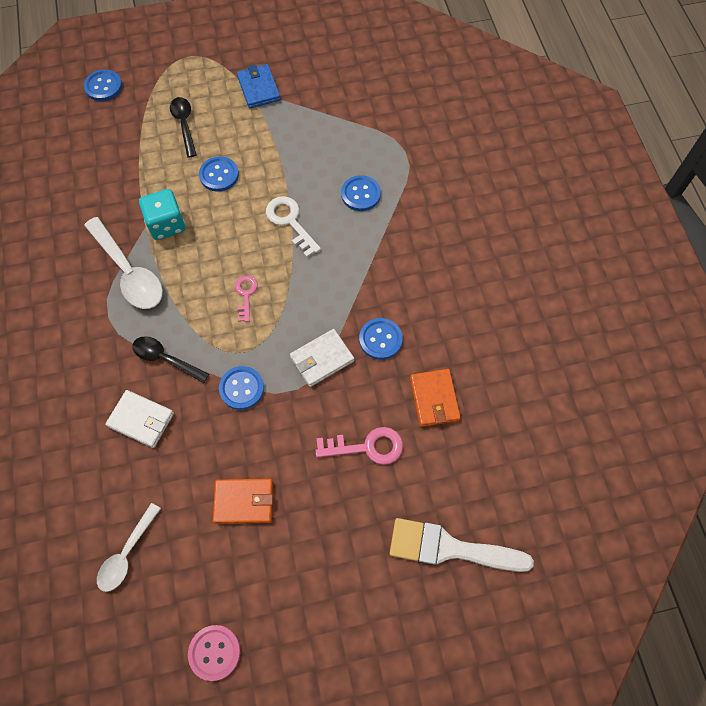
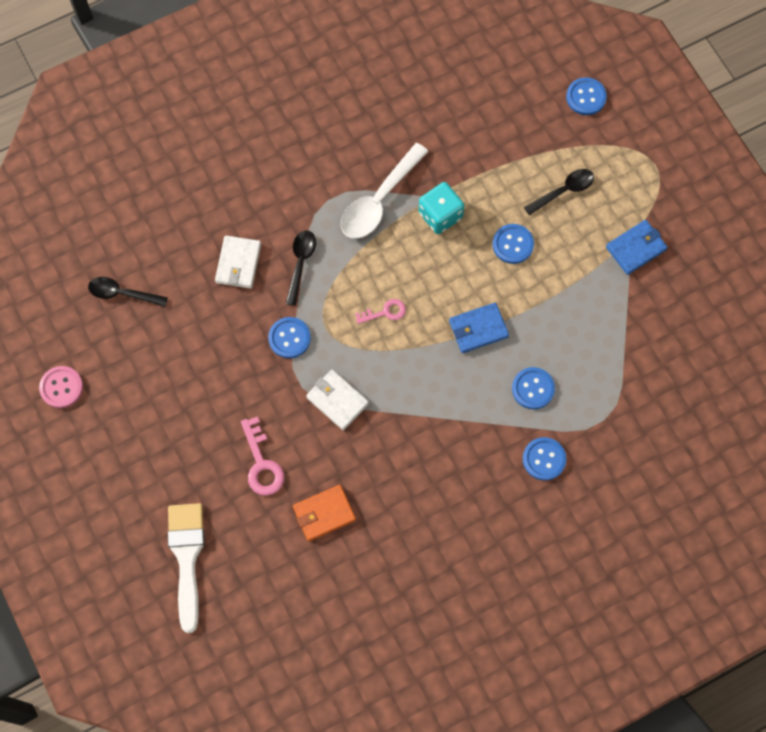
camera: 75 degrees right, 5 degrees up
(127, 553) = (122, 293): white spoon -> black spoon
(244, 502) = (187, 372): orange wallet -> none
(290, 222) = (478, 329): white key -> blue wallet
(380, 339) = (372, 449): blue button -> blue button (544, 459)

